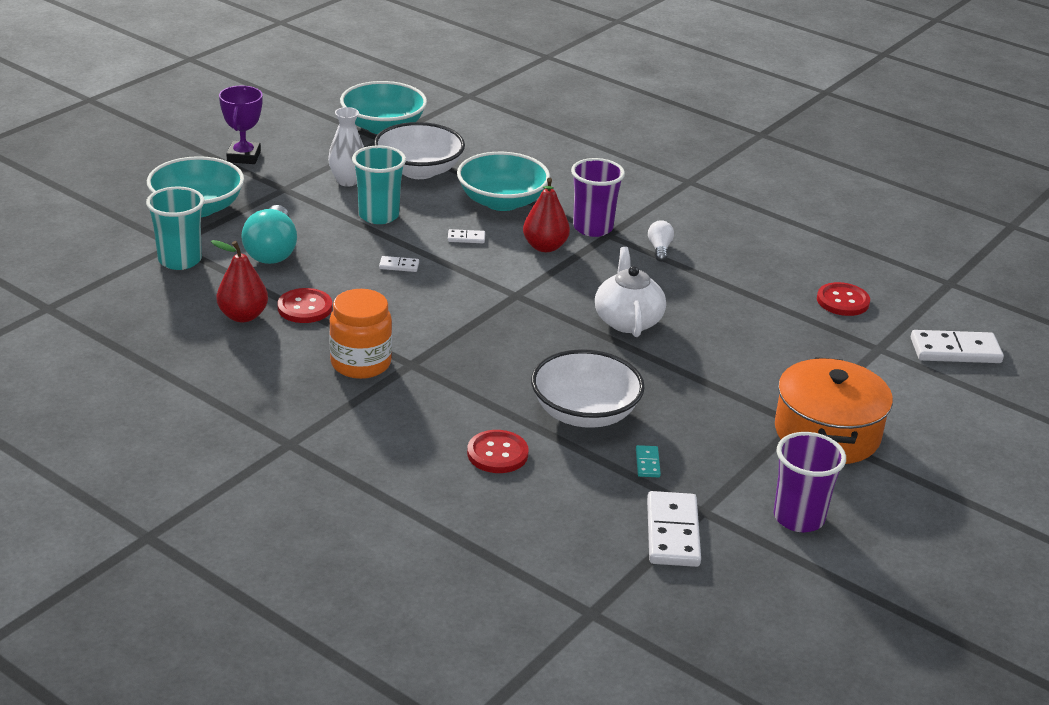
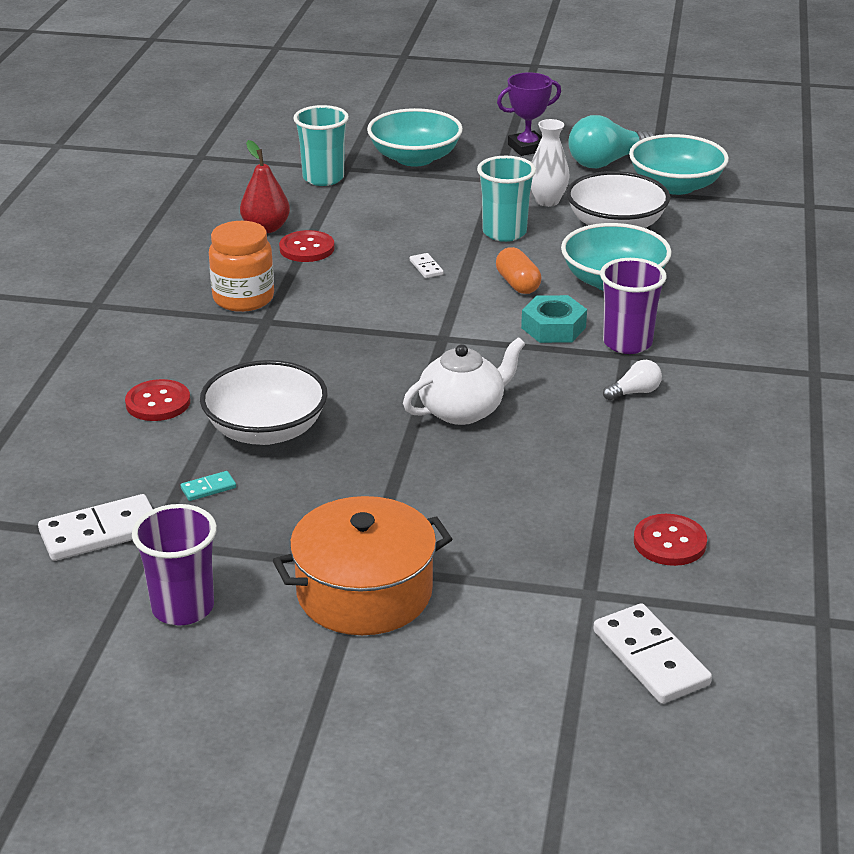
camera: 65 degrees right, 0 degrees up
(272, 251) = (383, 207): turquoise light bulb -> turquoise light bulb (607, 162)
(466, 238) = (517, 284): white domino -> orange capsule
(545, 247) = (553, 327): red pear -> turquoise nut

